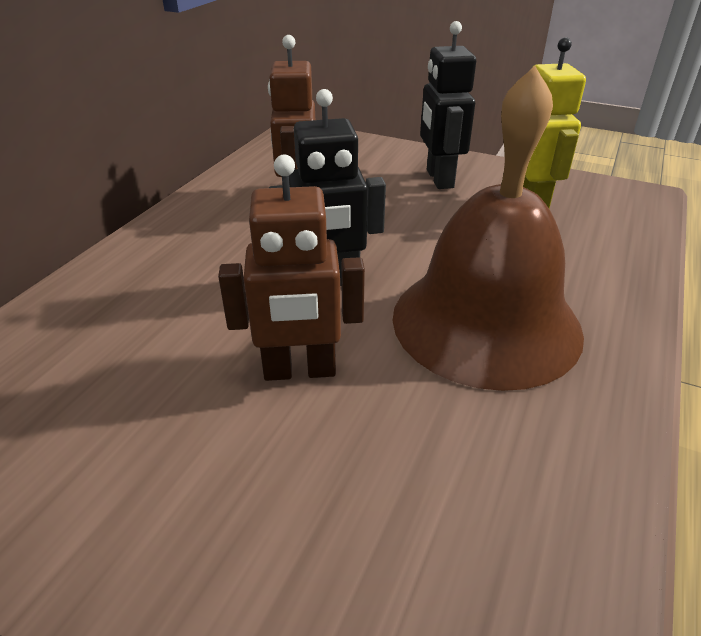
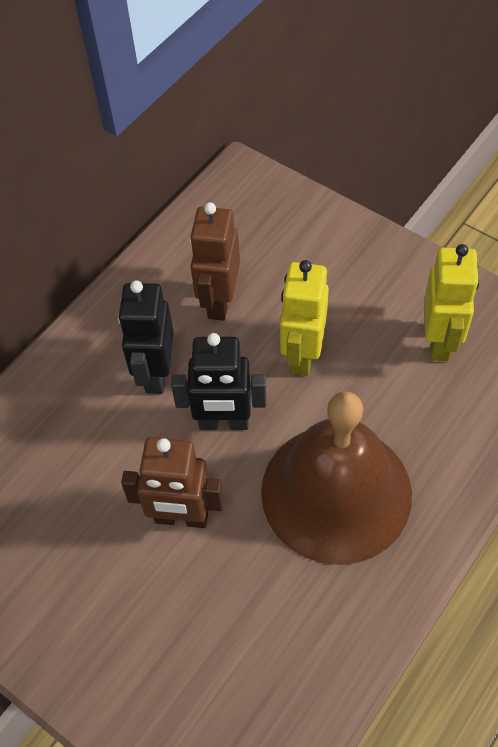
camera: 15 degrees right, 20 degrees up
(398, 226) = (302, 355): none -> yellow robot
(439, 179) = (365, 285): black robot -> black robot (156, 373)

